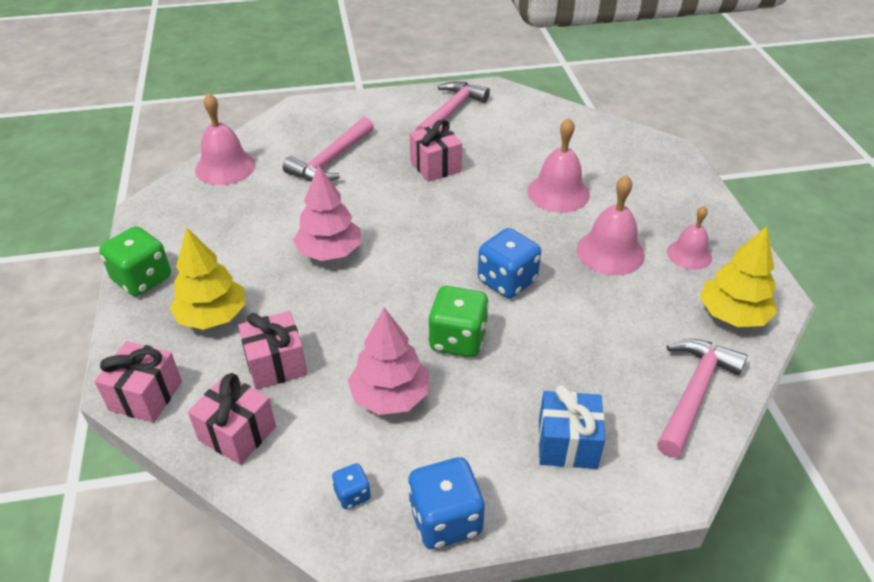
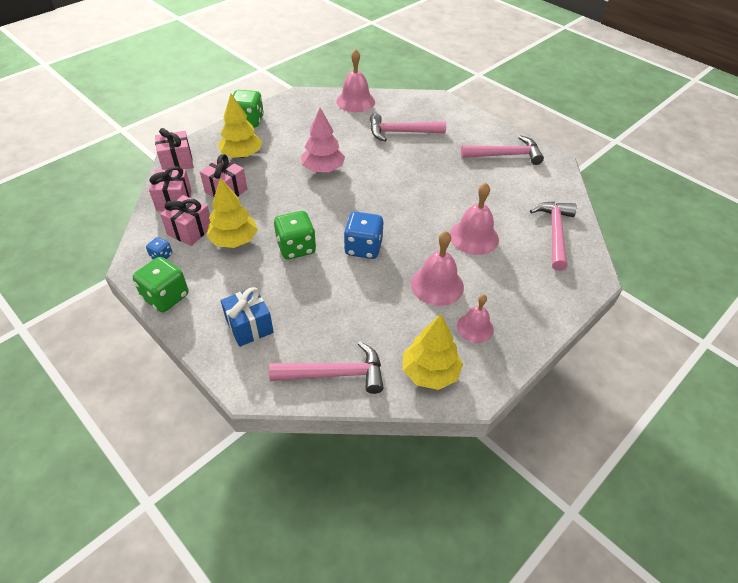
camera: 55 degrees right, 5 degrees up
(390, 396) = (234, 240): pink tree -> yellow tree
(435, 166) = (441, 173): pink gift -> pink gift (190, 230)
(445, 519) = (166, 297): blue dice -> green dice
(595, 141) = (555, 233): none -> pink hammer

